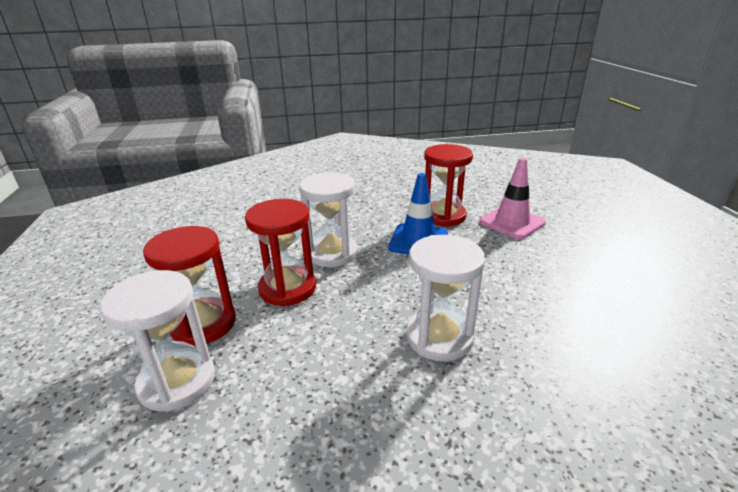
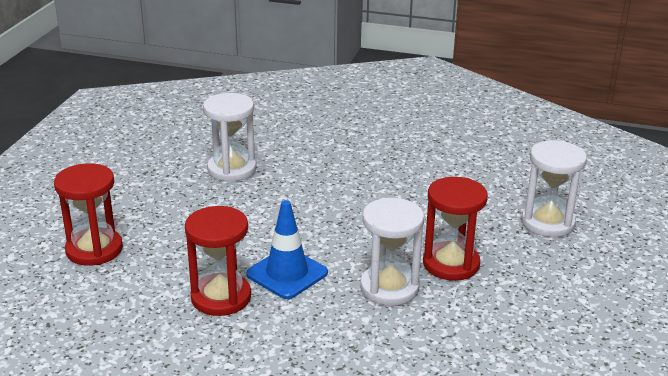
camera: 155 degrees left, 0 degrees up
(203, 324) = (531, 255): red hourglass -> red hourglass (94, 249)
(439, 337) = (353, 196): white hourglass -> white hourglass (232, 169)
(512, 222) = (161, 263): pink traffic cone -> none

